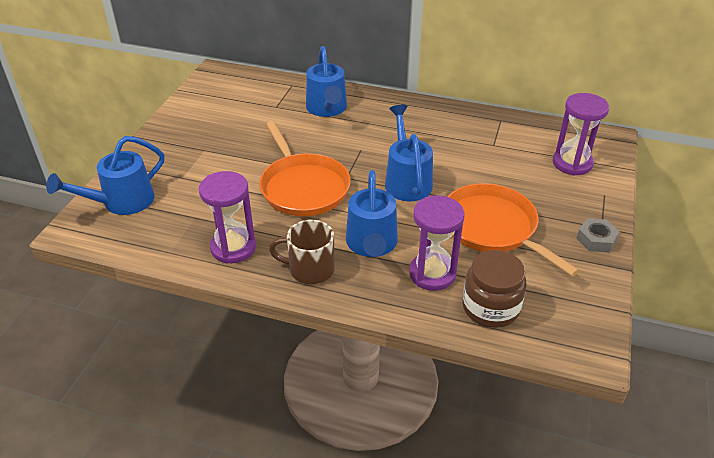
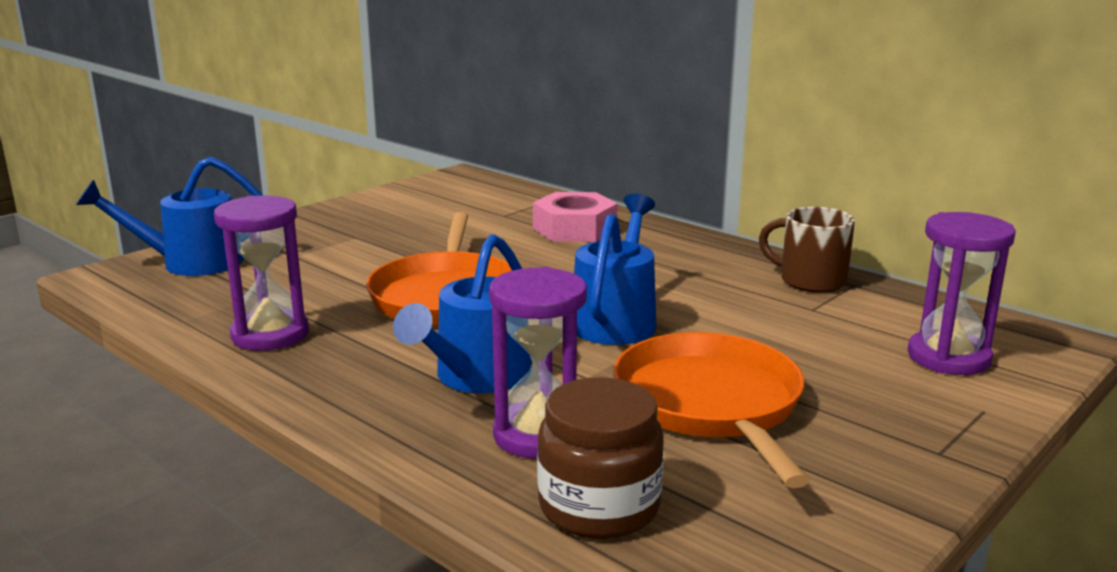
camera: 25 degrees right, 20 degrees down
(310, 269) = (348, 382): brown mug -> brown mug (810, 281)
(327, 109) = (574, 229): blue watering can -> pink nut
(596, 239) = (911, 467): grey nut -> none

